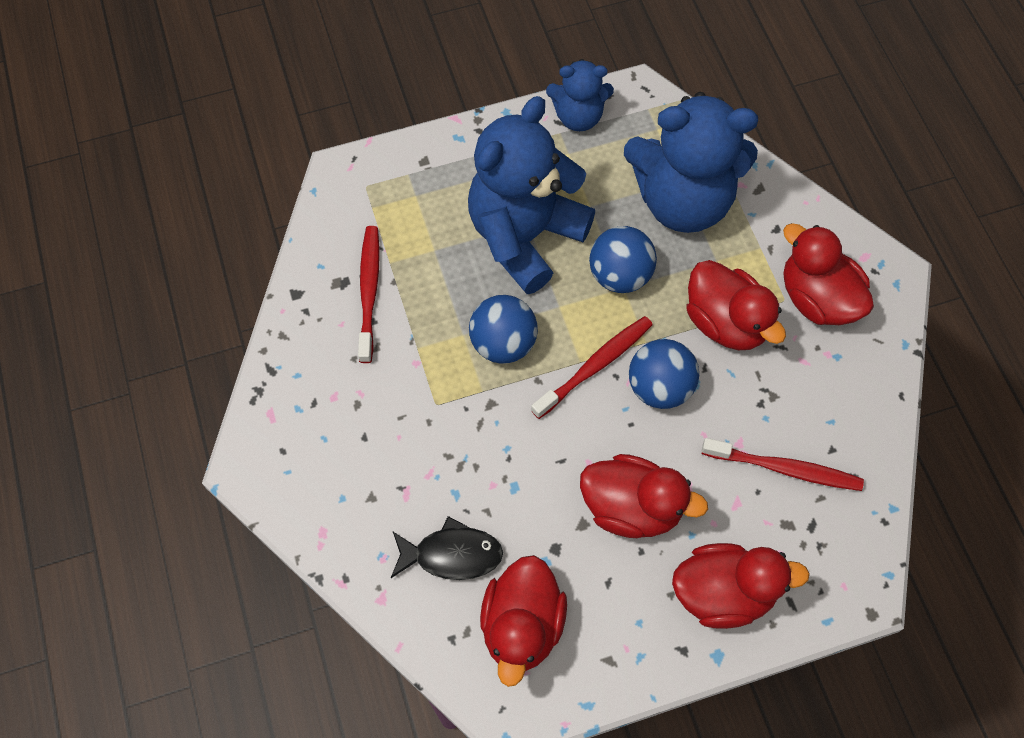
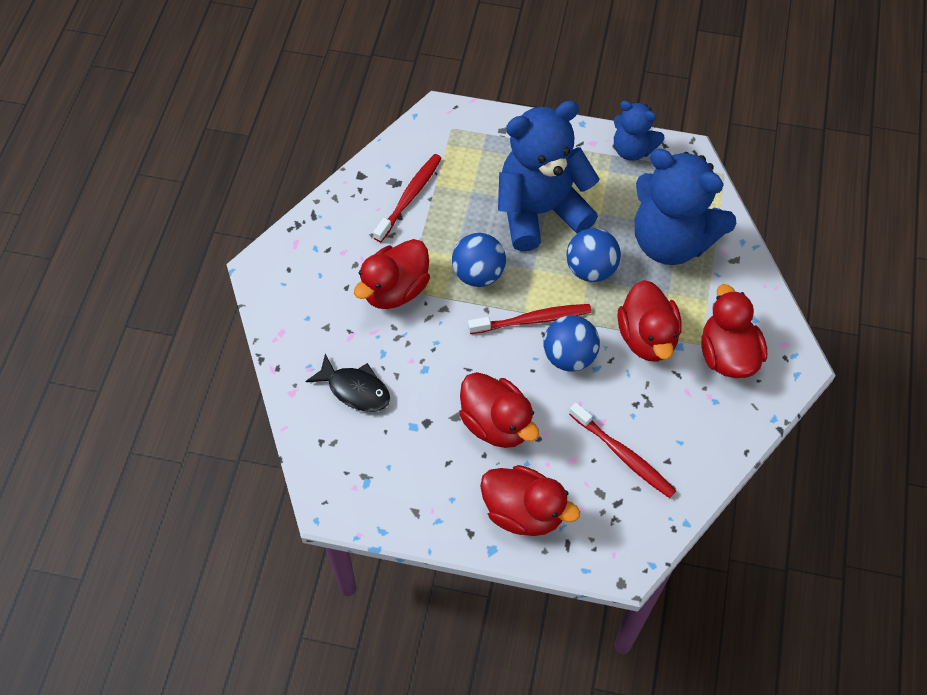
camera: 30 degrees right, 5 degrees down
(522, 626) = (372, 458): red duck -> red duck (395, 290)

